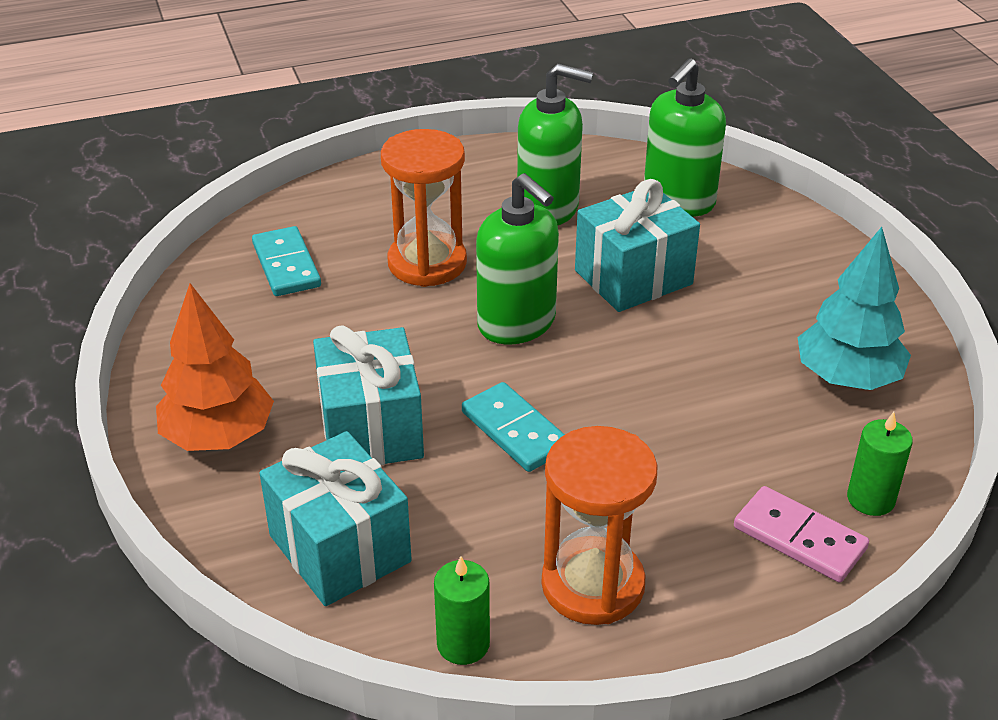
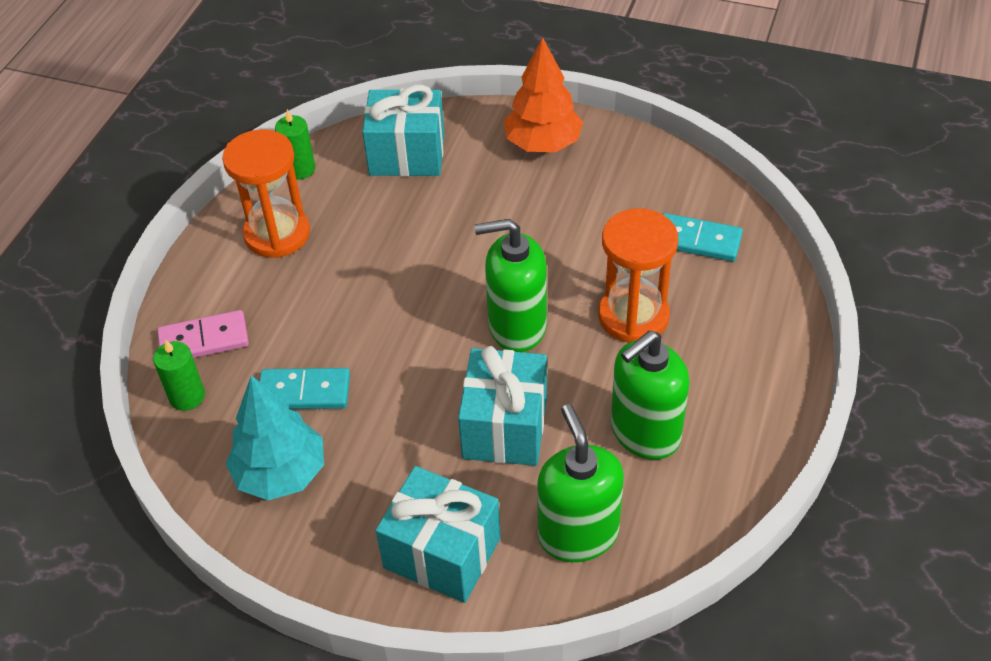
camera: 130 degrees right, 10 degrees up
(371, 429) = (484, 206): turquoise gift -> turquoise gift (442, 553)
(515, 431) = (417, 267): turquoise domino -> turquoise domino (304, 392)

